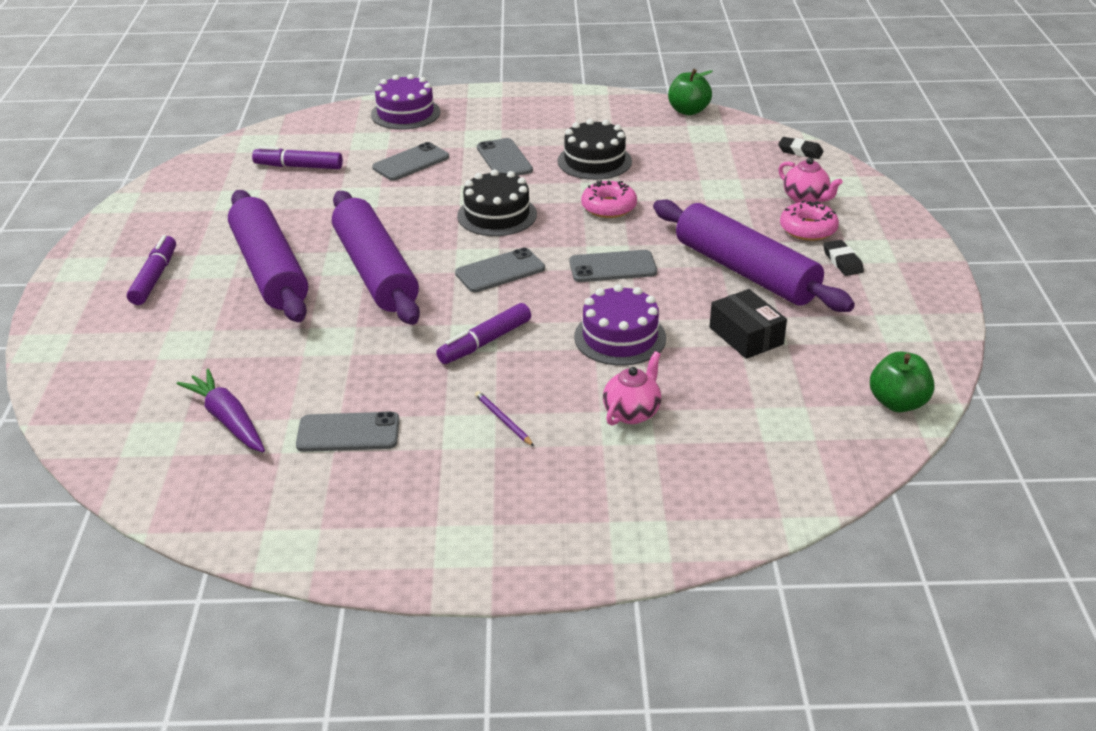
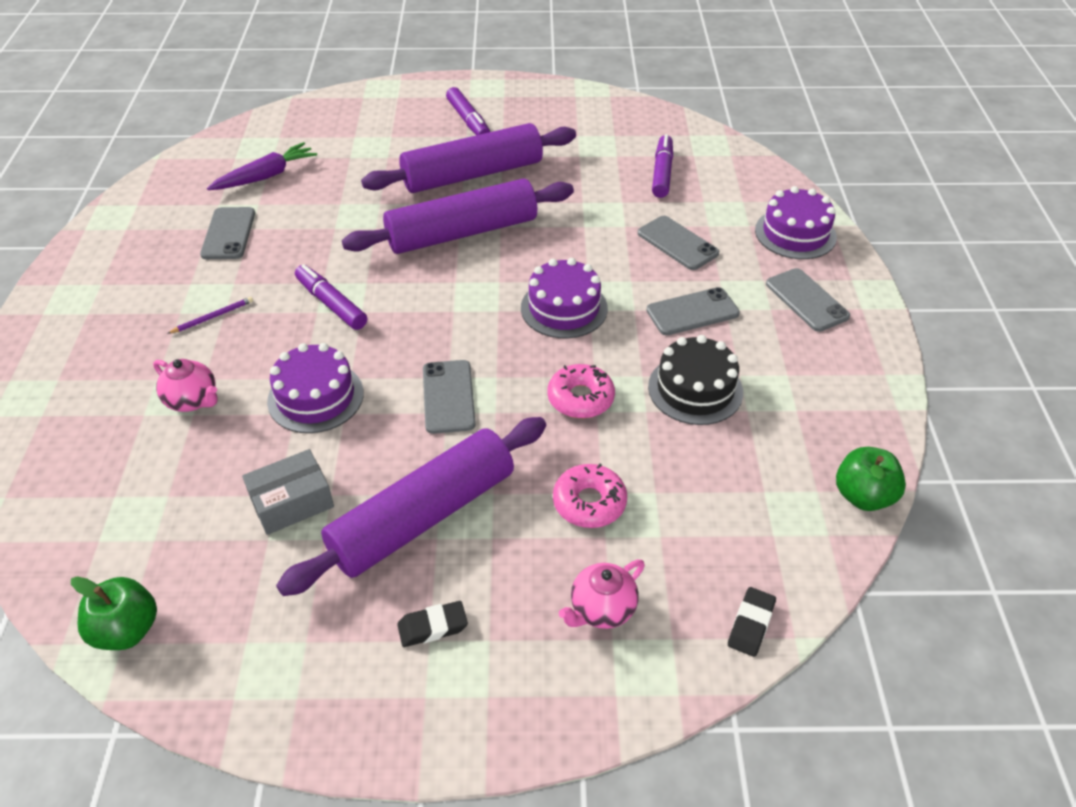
camera: 90 degrees right, 10 degrees up
(155, 277) = (468, 121): purple marker -> purple marker turned 60 degrees clockwise
(497, 215) = (564, 308): black cake -> purple cake
(500, 271) = (452, 312): grey phone -> grey phone (807, 300)
(746, 336) = (292, 502): black box -> grey box
(808, 229) = (519, 599): pink donut -> pink donut (589, 502)

